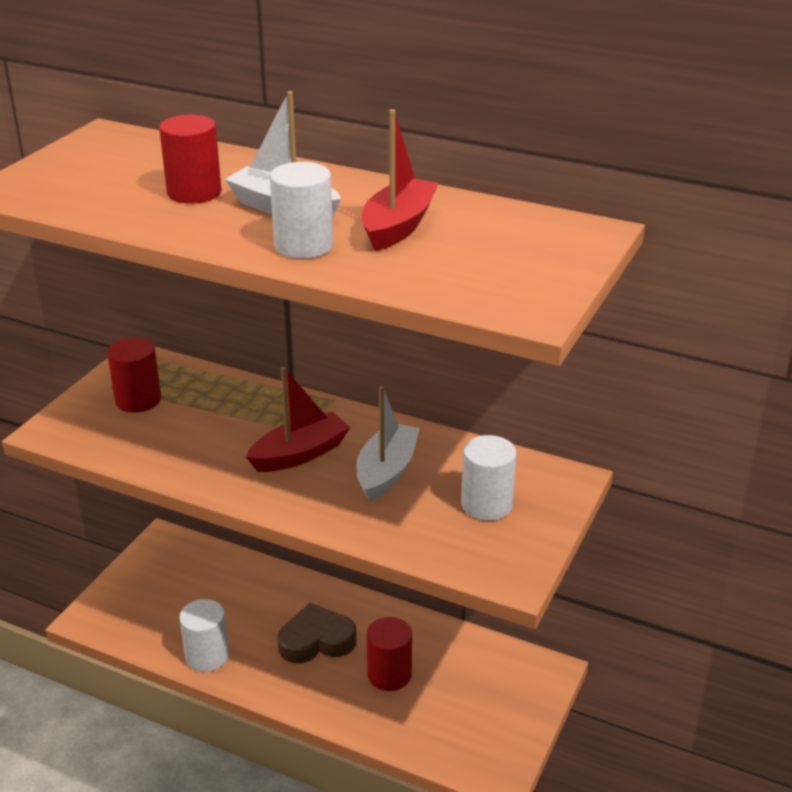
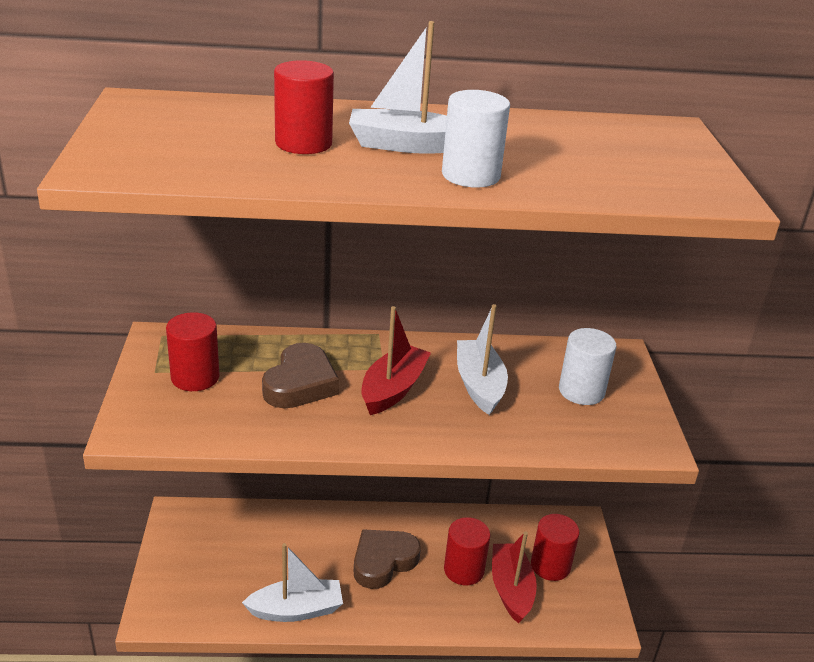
camera: 30 degrees left, 0 degrees up
(207, 656) = (296, 610): white cylinder -> white boat
(221, 428) = (300, 384): none -> brown heart
(398, 227) = (526, 146): red boat -> red boat (511, 589)
(482, 701) = (550, 565): none -> red cylinder

